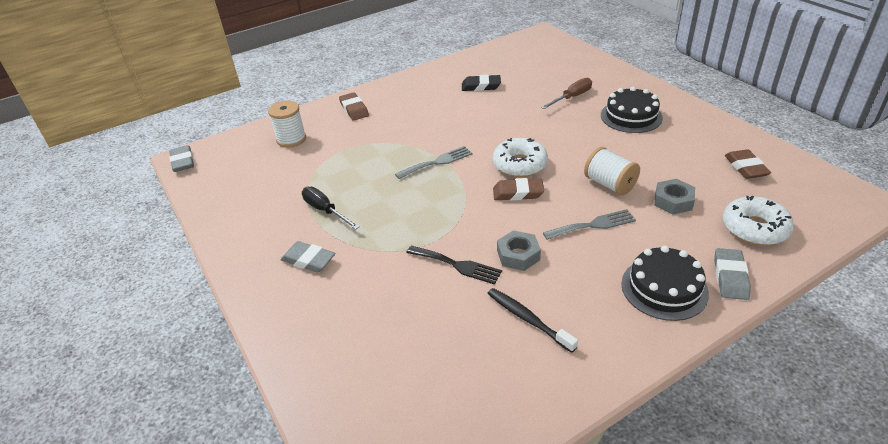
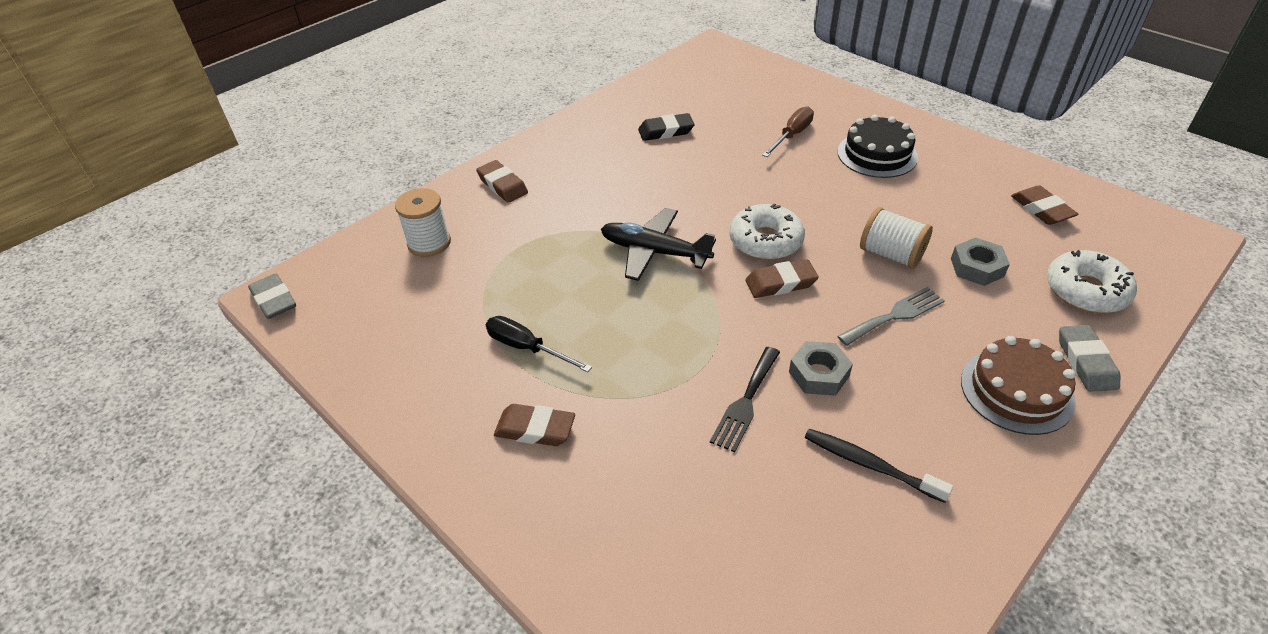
camera: 15 degrees left, 5 degrees up
(308, 260) = (535, 429): grey eraser -> brown eraser
(437, 162) = (654, 252): grey fork -> black plane
(457, 265) = (745, 402): black fork -> black fork turned 105 degrees clockwise
(664, 288) = (1016, 391): black cake -> brown cake

